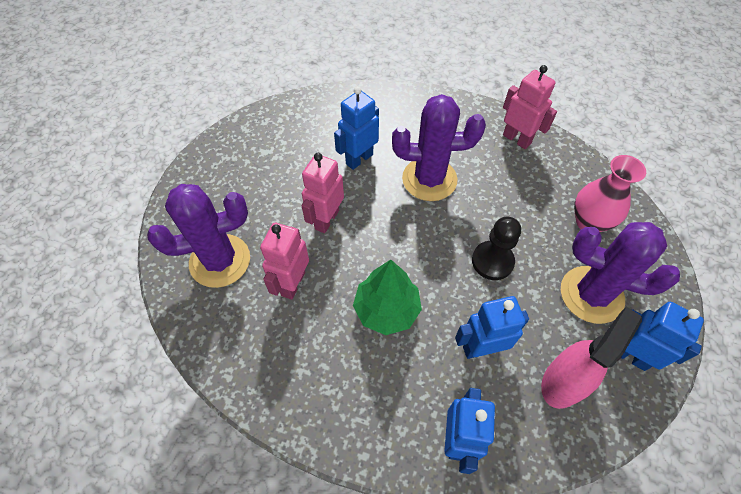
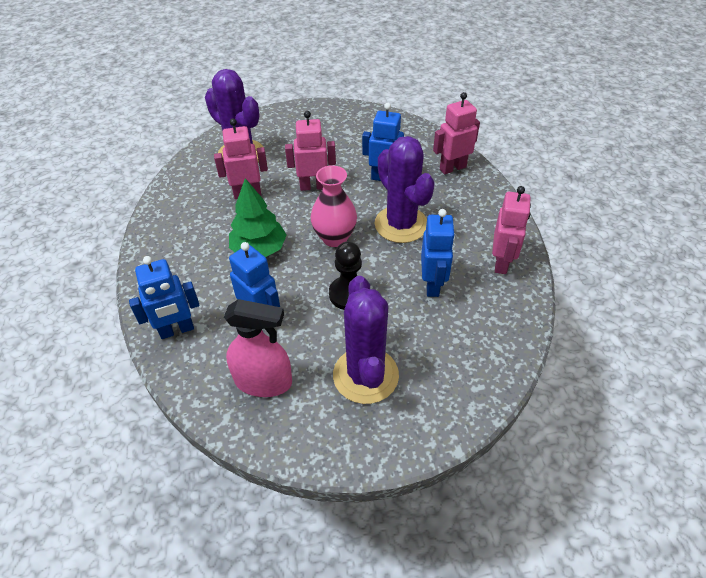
camera: 60 degrees right, 10 degrees down
(383, 106) = (452, 168): none -> pink robot
(589, 222) = (448, 348): pink vase -> pink vase (334, 238)
(629, 355) = (319, 424): blue robot -> blue robot (432, 285)

